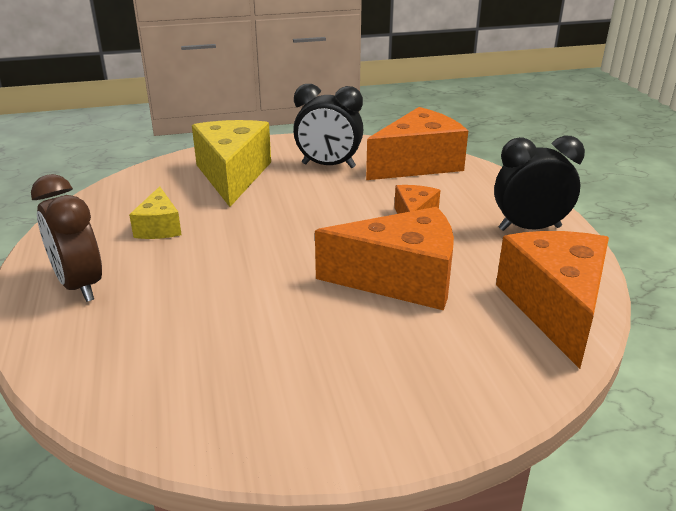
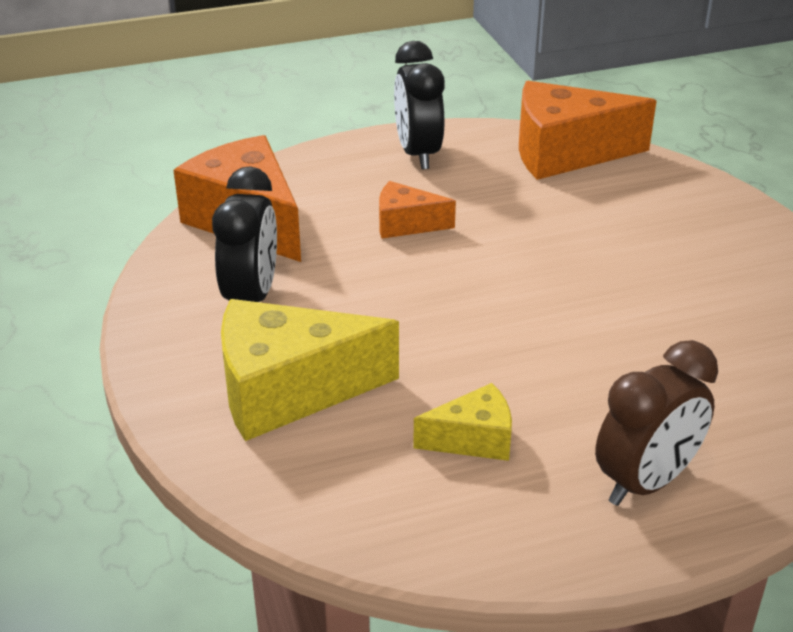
camera: 95 degrees left, 5 degrees up
(401, 279) = (546, 232): orange cheese -> none

